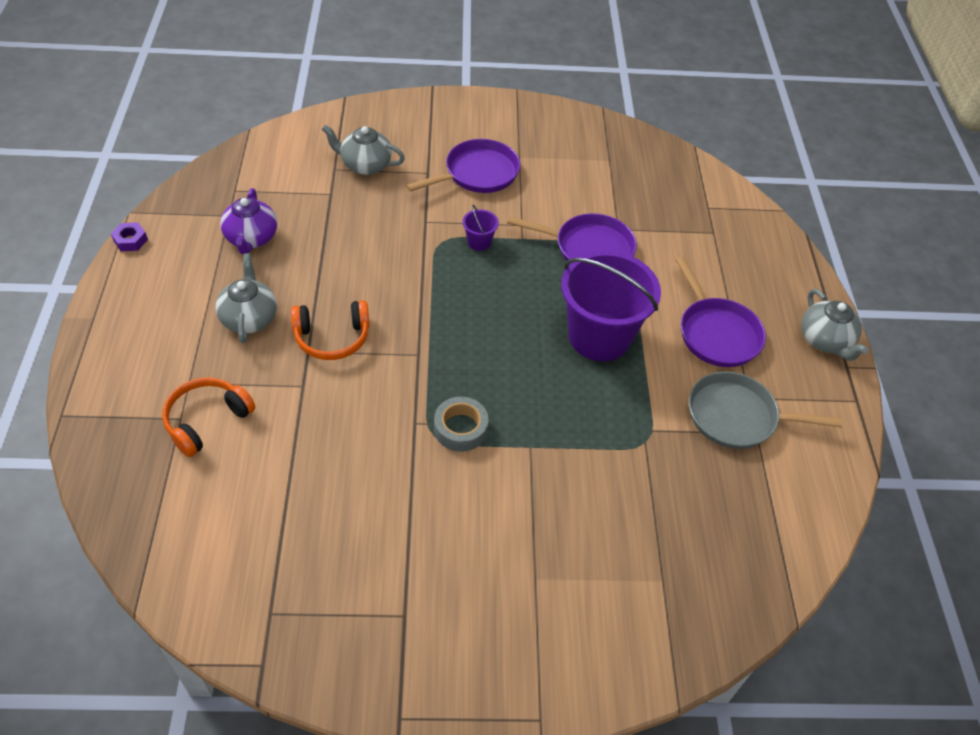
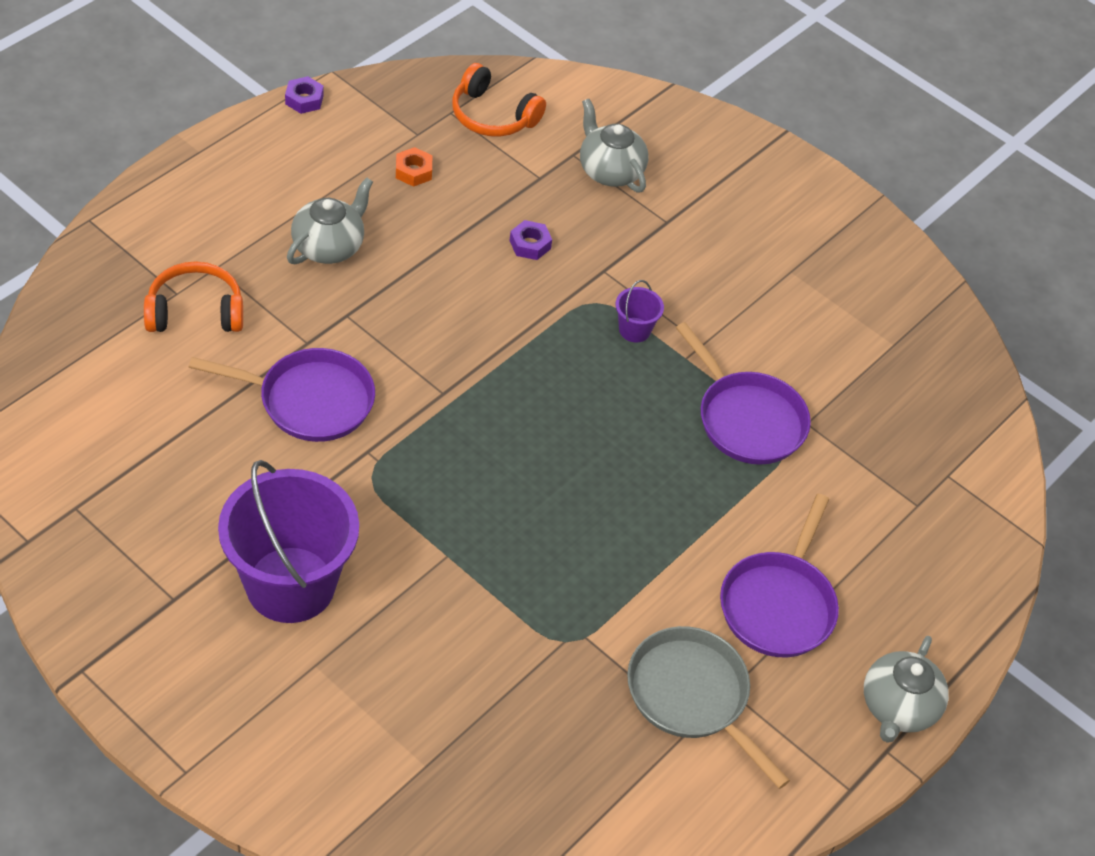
camera: 40 degrees right, 0 degrees up
(251, 238) = (413, 171): purple teapot -> orange nut
(332, 337) = (382, 319): orange headphones -> orange headphones (492, 116)
(368, 235) = (530, 244): none -> purple nut
(460, 428) = (402, 489): grey tape -> none
(477, 173) = (720, 259): purple pan -> purple pan (309, 400)
(599, 336) = (645, 511): purple bucket -> purple bucket (290, 585)

